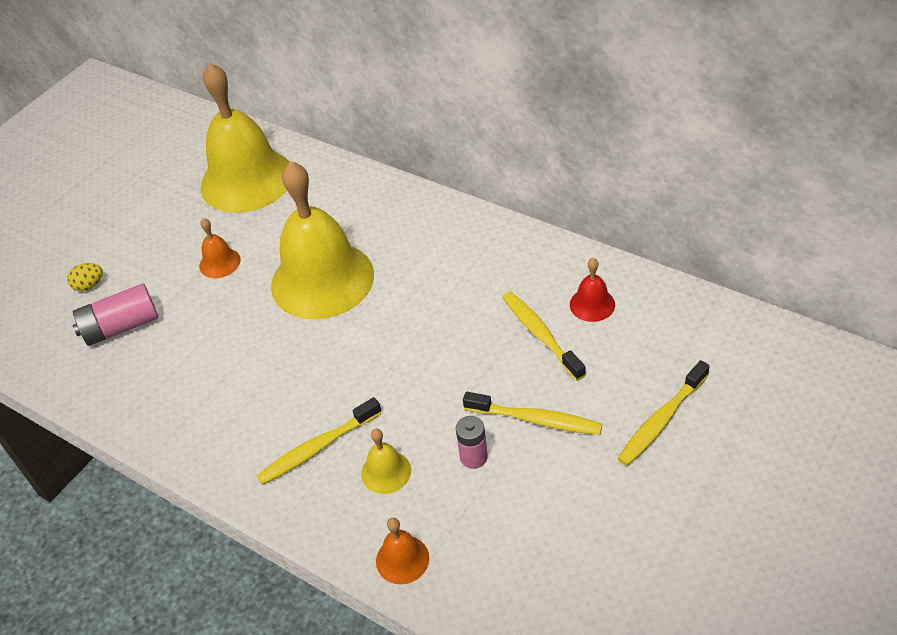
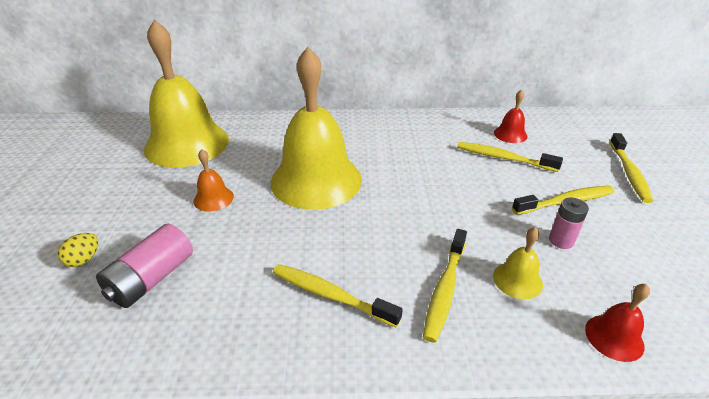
camera: 40 degrees left, 10 degrees down
(229, 406) = (330, 295): none -> yellow toothbrush
(402, 559) = (614, 337): orange bell -> red bell

